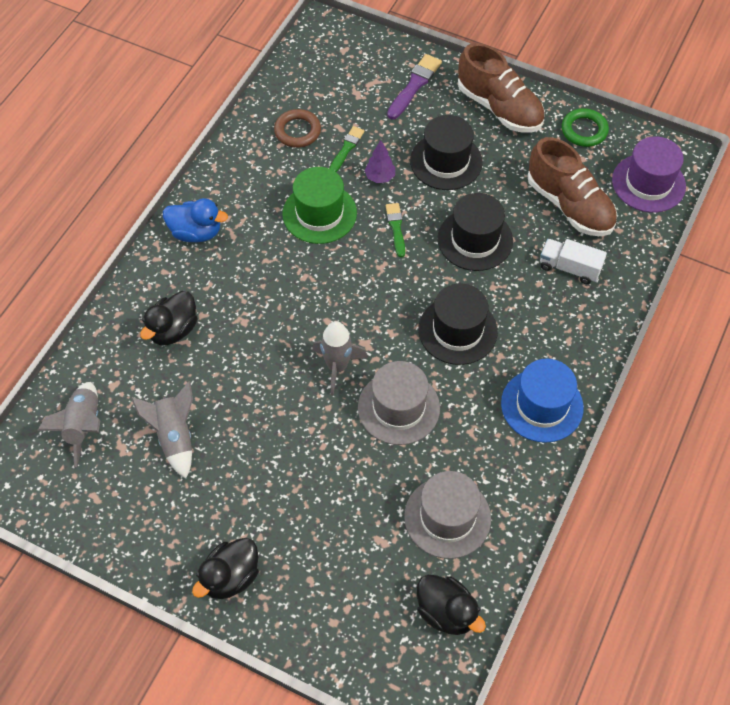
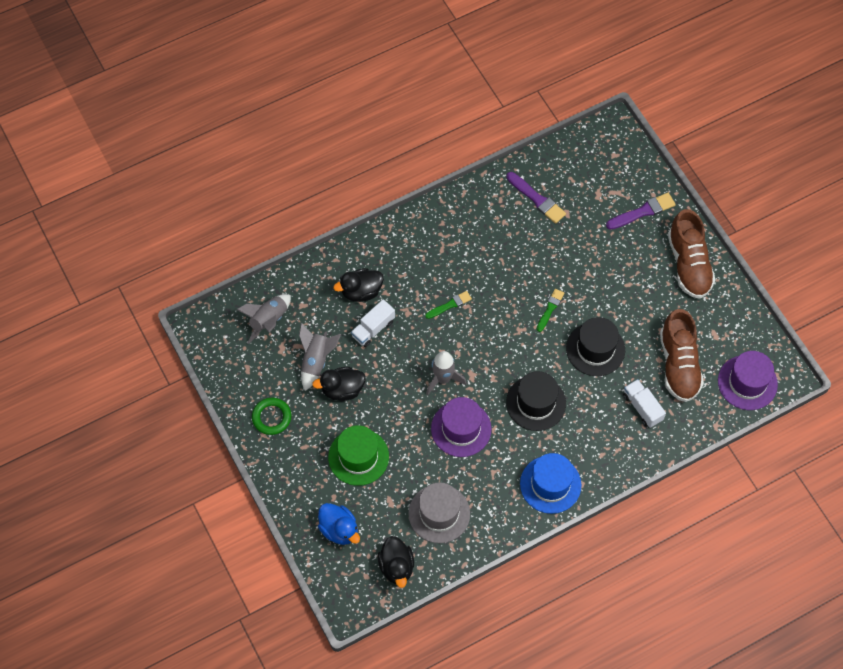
camera: 35 degrees right, 5 degrees up
(196, 232) = (420, 233): blue duck -> blue duck (339, 529)
(216, 361) = (373, 329): none -> white truck
(230, 577) = (290, 465): black duck -> black duck (342, 389)
(297, 131) = (537, 199): brown ring -> purple brush
(319, 213) = (508, 268): green hat -> green hat (358, 457)
(346, 148) = (560, 232): green brush -> green brush (450, 305)
(380, 177) = (566, 266): purple tree -> none
(398, 408) = (461, 428): grey hat -> purple hat
(446, 161) = (620, 282): black hat -> none
(584, 130) = (735, 317): green ring -> green ring (271, 417)

